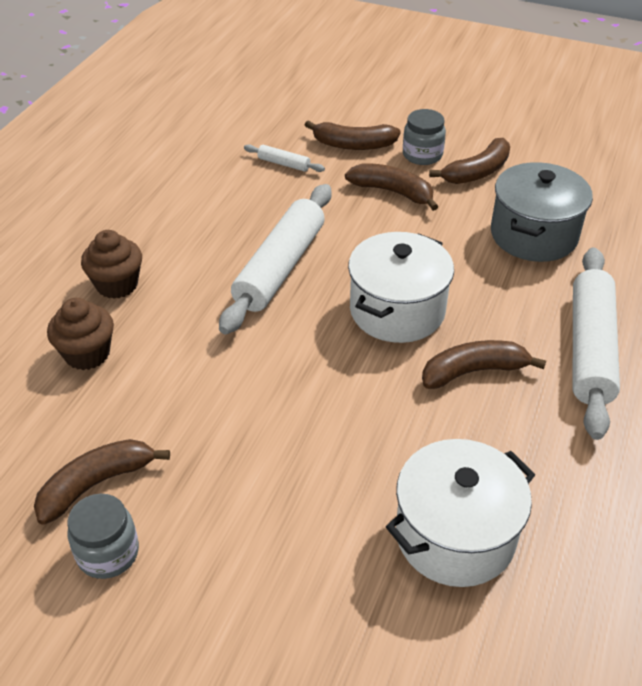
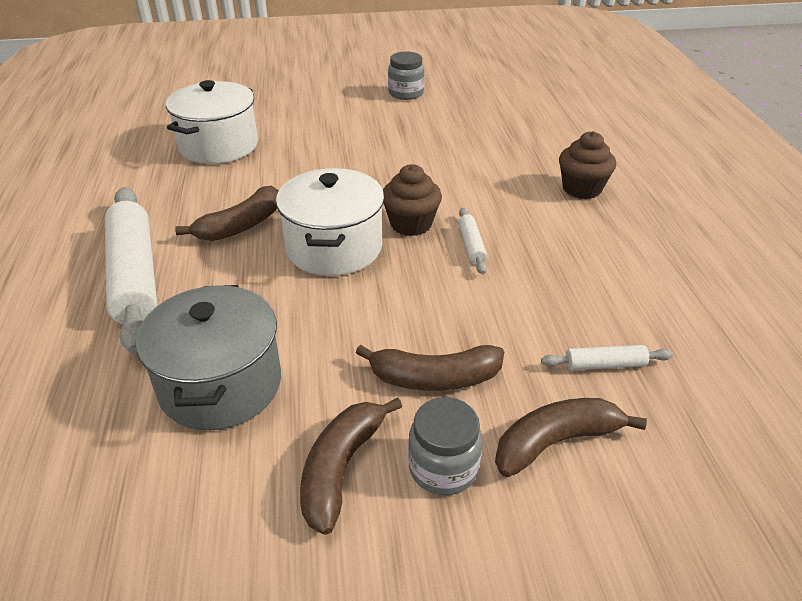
camera: 150 degrees right, 5 degrees down
(87, 354) = (535, 149): brown cupcake -> brown cupcake (411, 224)
(96, 484) = (444, 108): brown banana -> none
(279, 267) = (471, 246): white rolling pin -> white rolling pin, size x0.43

